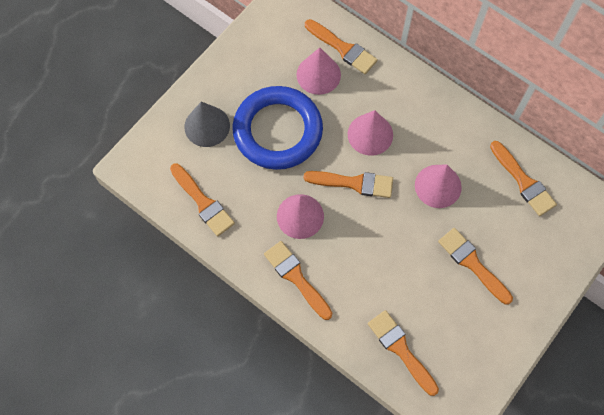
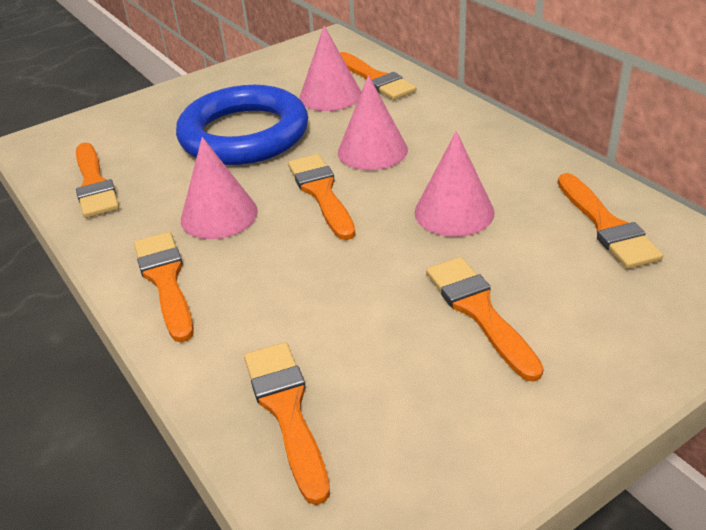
camera: 20 degrees right, 30 degrees down
(207, 126) = (156, 121): grey cone -> none
(354, 183) = (321, 193): orange brush -> orange brush turned 135 degrees counterclockwise

